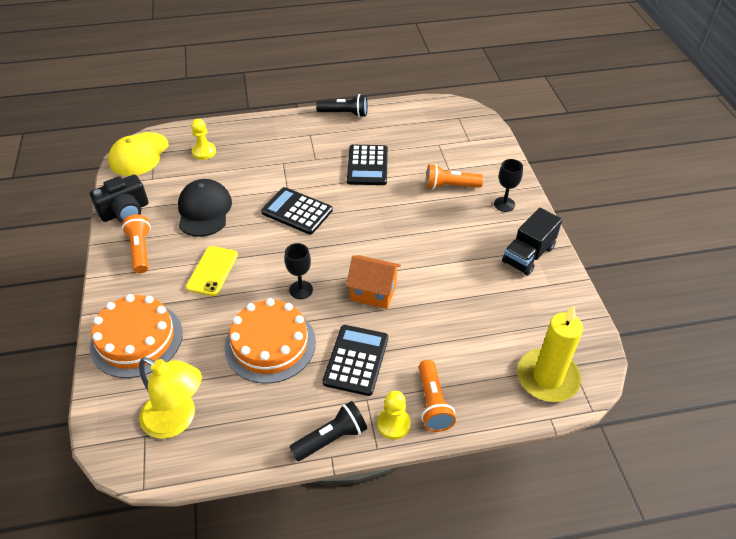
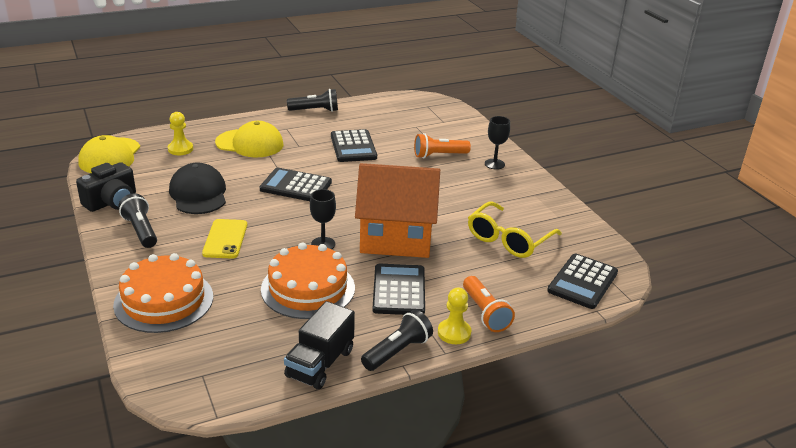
camera: 15 degrees left, 15 degrees down
(140, 250) = (141, 230): orange flashlight -> black flashlight
(177, 419) = (233, 358): yellow lamp -> none
(269, 151) = (250, 143): none -> yellow cap
(373, 292) = (396, 239): orange house -> orange house, size x1.76
(487, 309) = (508, 239): none -> yellow glasses
(528, 255) = (530, 198): black truck -> black truck (320, 363)
(547, 377) = (582, 282): yellow candle -> black calculator

